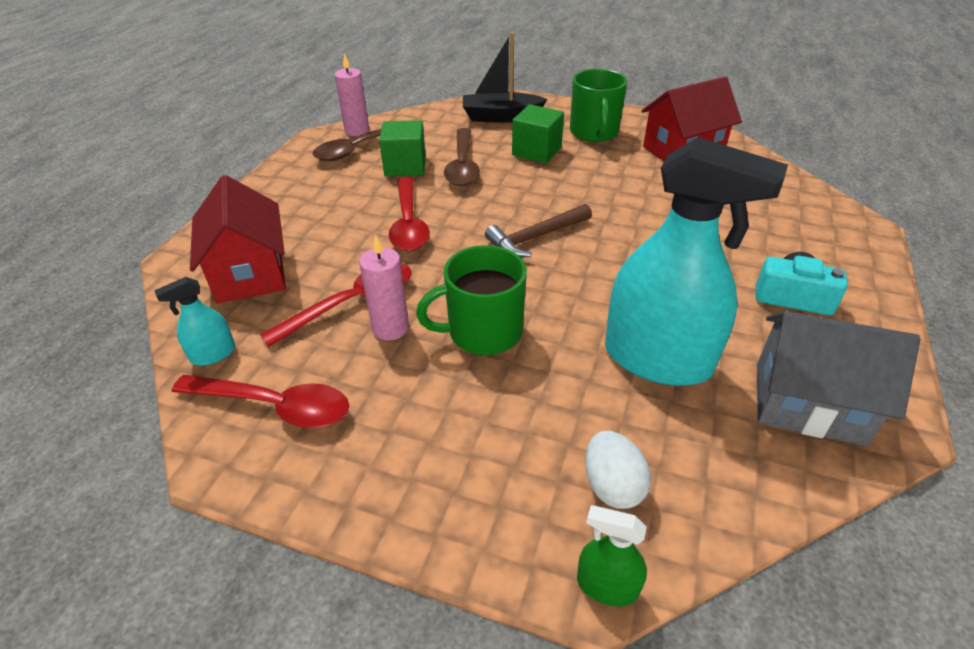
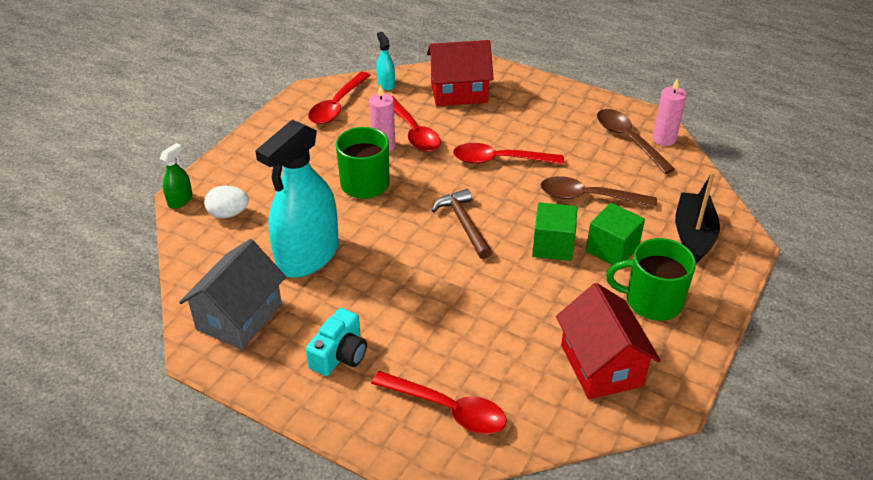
camera: 100 degrees right, 0 degrees up
(405, 166) = (592, 164): green cube -> green cube (553, 245)
(796, 218) = (447, 409): none -> red spoon

